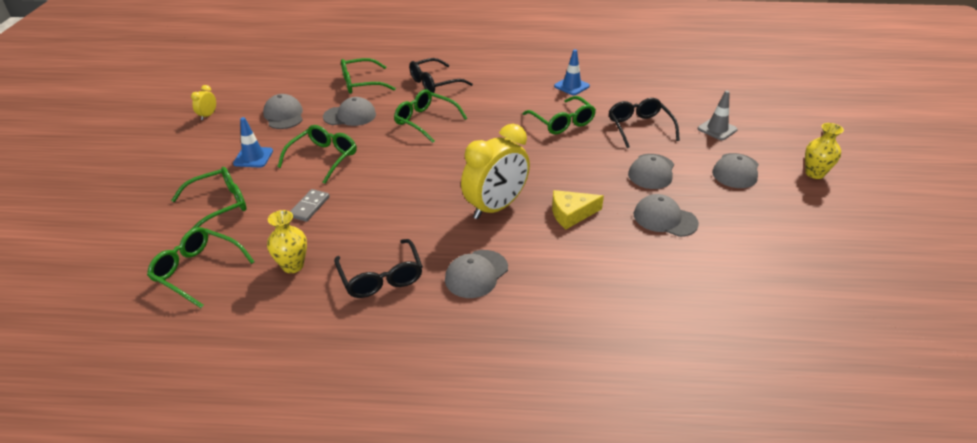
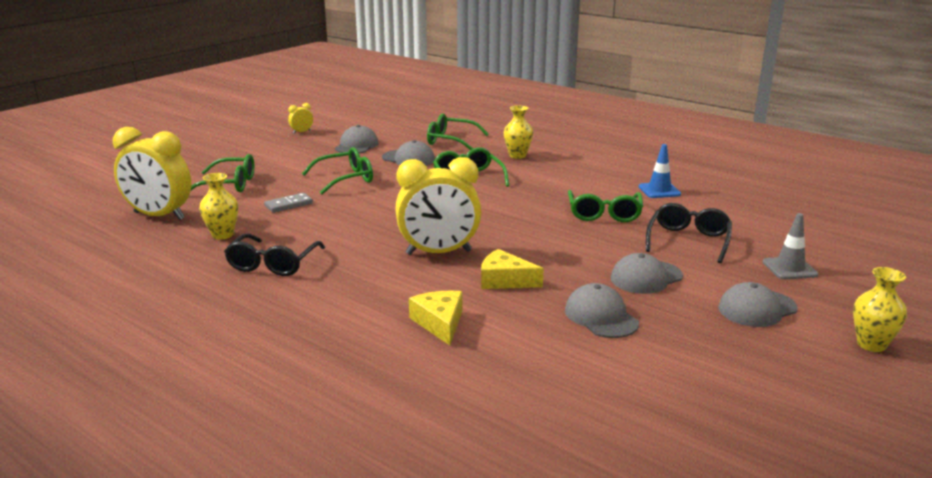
camera: 35 degrees right, 15 degrees down
(197, 271) = (159, 216): green glasses -> yellow clock
(253, 157) = (295, 164): blue traffic cone -> none
(434, 83) = (517, 156): black glasses -> yellow vase
(476, 274) = (350, 289): grey cap -> none
(576, 274) = (439, 323): none -> yellow cheese

